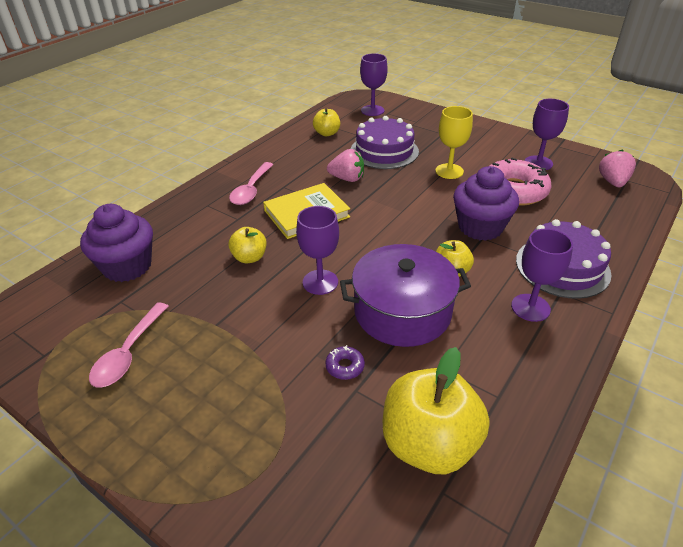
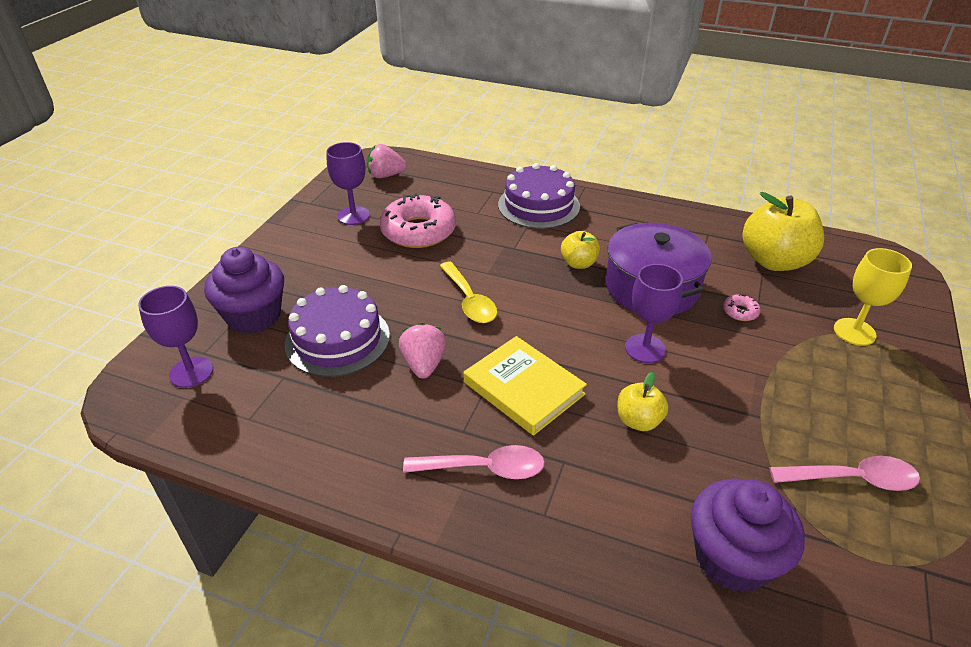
camera: 105 degrees left, 0 degrees up
(327, 133) = (280, 415): yellow apple -> none
(345, 366) = (740, 312): purple donut -> pink donut
(410, 204) = (469, 301): none -> yellow spoon
(449, 171) = (384, 277): yellow goblet -> yellow goblet (854, 332)
(480, 227) = (496, 250): purple cupcake -> purple cupcake (254, 316)
(530, 307) = (602, 221): purple goblet -> none

